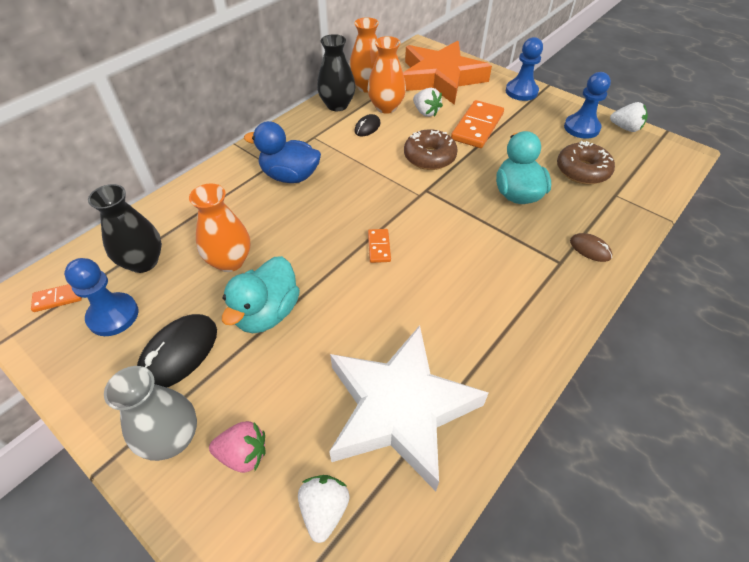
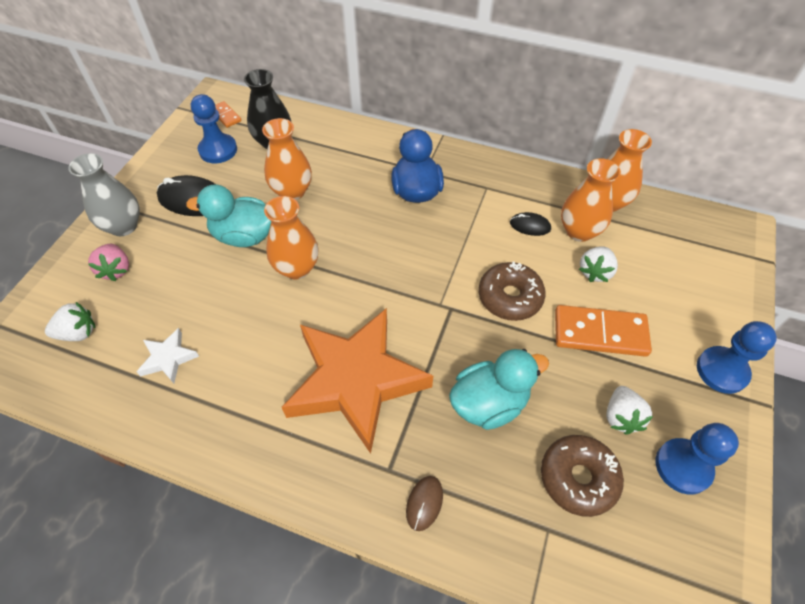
camera: 70 degrees right, 5 degrees up
(334, 278) = (297, 268): none -> orange vase
(337, 105) = (553, 188): black vase -> none
(379, 247) = (348, 290): orange domino -> none
(400, 409) = (168, 358): white star -> white star, size x0.41
(440, 78) = (682, 269): orange star -> orange star (355, 380)
(625, 128) = (726, 535): white strawberry -> white strawberry (621, 417)

